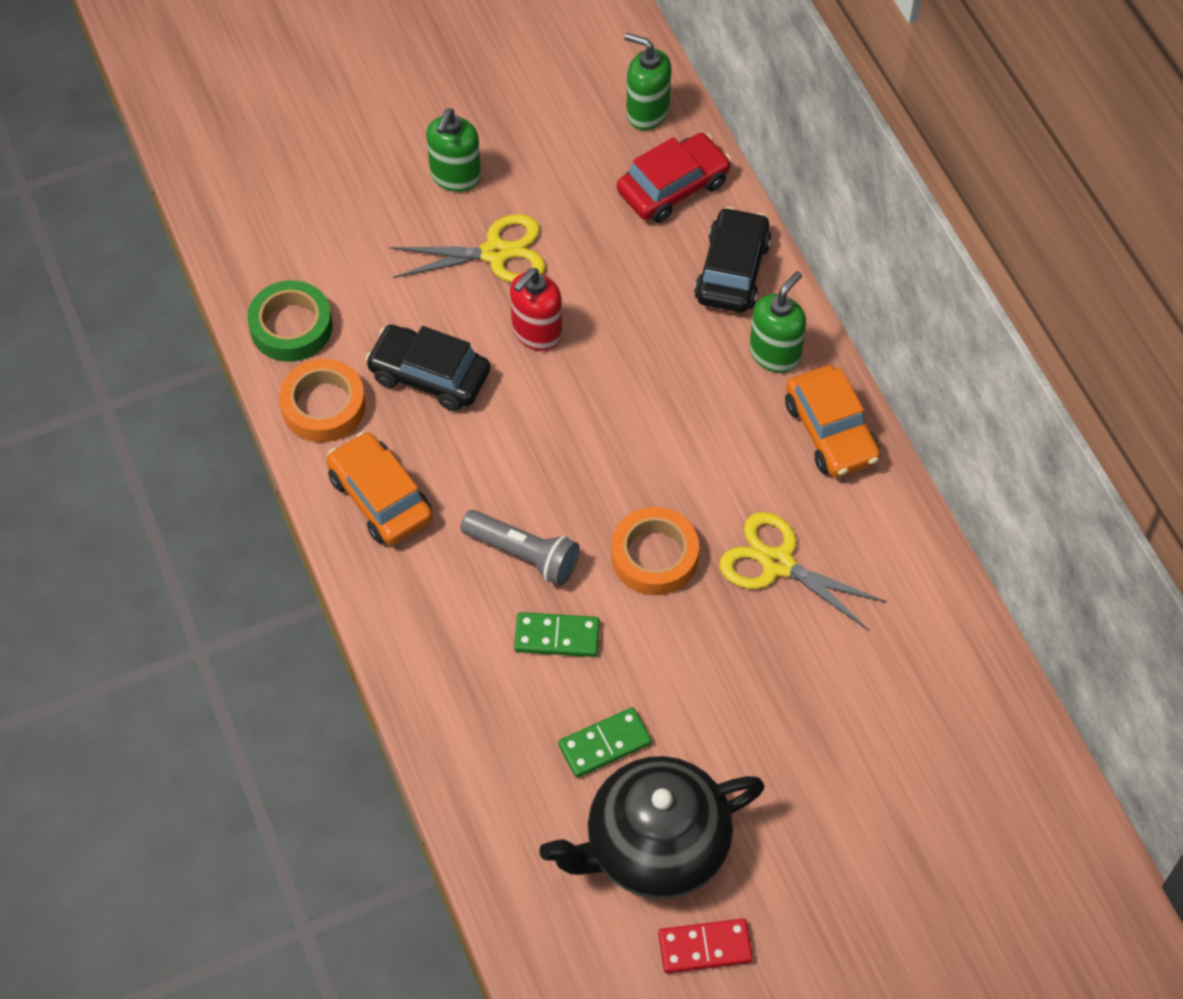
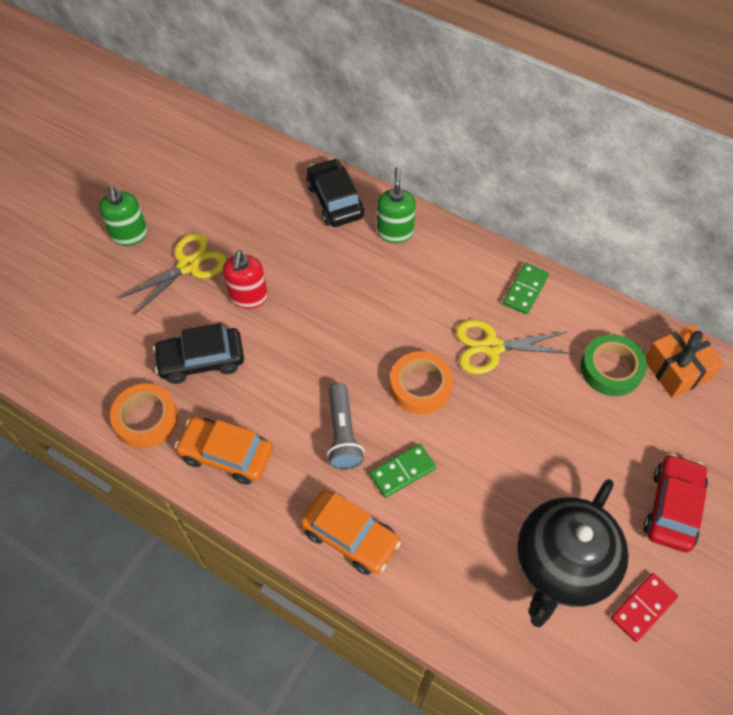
camera: 35 degrees left, 0 degrees up
(291, 327) = (88, 382): green tape -> green tape (611, 369)
(523, 554) = (342, 434): grey flashlight -> grey flashlight turned 90 degrees clockwise
(604, 744) = (483, 520): green domino -> green domino (525, 290)
(647, 112) = (218, 141): green soap dispenser -> none
(673, 187) = (265, 173): red car -> red car (672, 507)
(831, 431) = (459, 256): orange car -> orange car (350, 536)
(986, 729) = (677, 369): none -> orange gift

